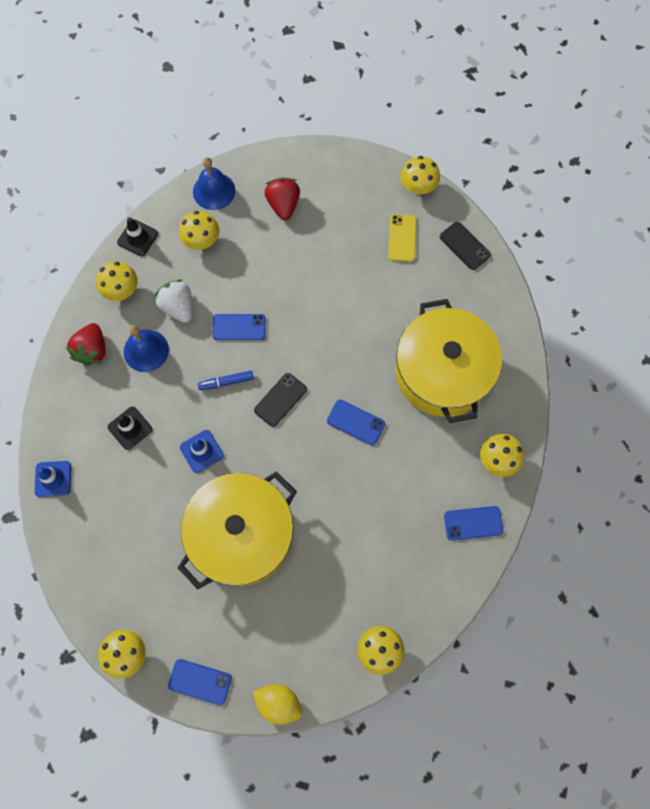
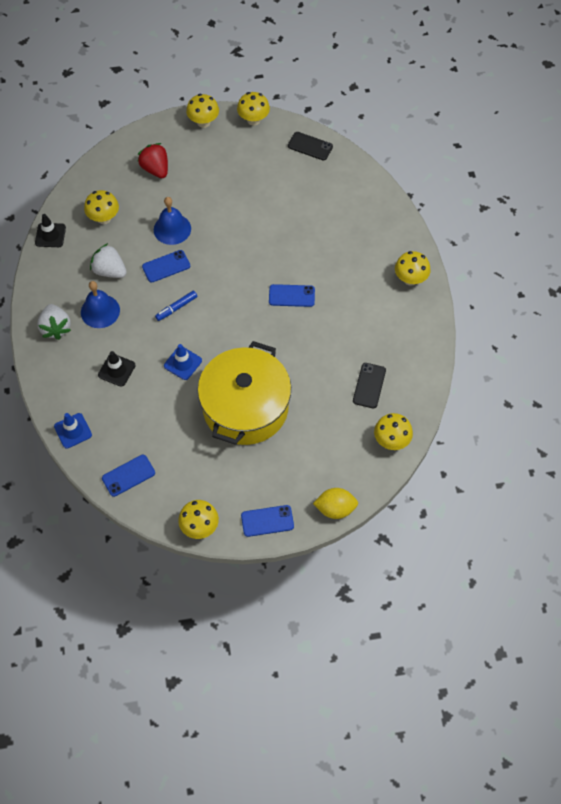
camera: 25 degrees left, 10 degrees down
(92, 350) = (56, 328): red strawberry -> white strawberry
(121, 290) = (57, 277): yellow mushroom -> yellow mushroom (203, 122)
(214, 191) = (95, 180): blue bell -> blue bell (172, 229)
(280, 400) = (225, 303): black phone -> black phone (369, 385)
(402, 238) = (260, 158): yellow phone -> none
(442, 372) = (339, 237): yellow pot -> none
(473, 523) = (415, 327): blue phone -> blue phone (128, 475)

